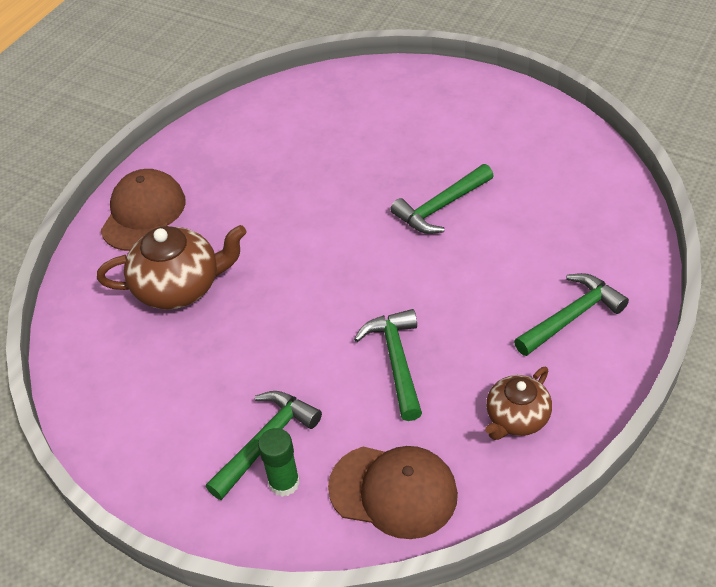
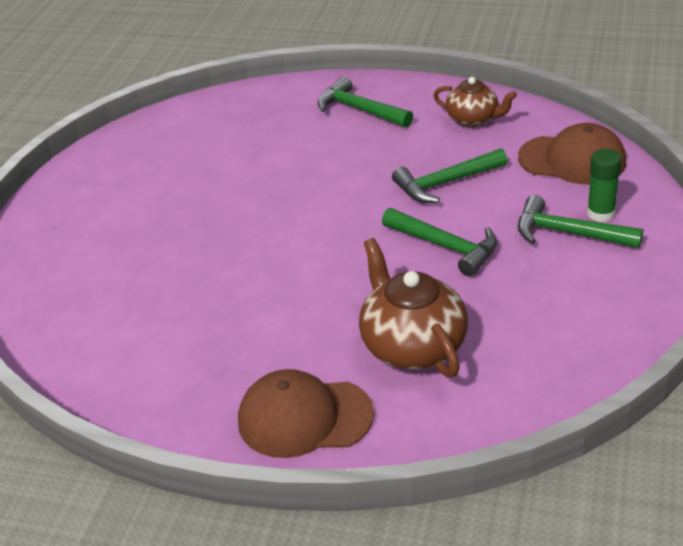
camera: 105 degrees left, 10 degrees down
(393, 491) = (572, 160): brown cap -> brown cap turned 105 degrees clockwise
(441, 207) = (244, 195): green hammer -> green hammer (445, 247)

